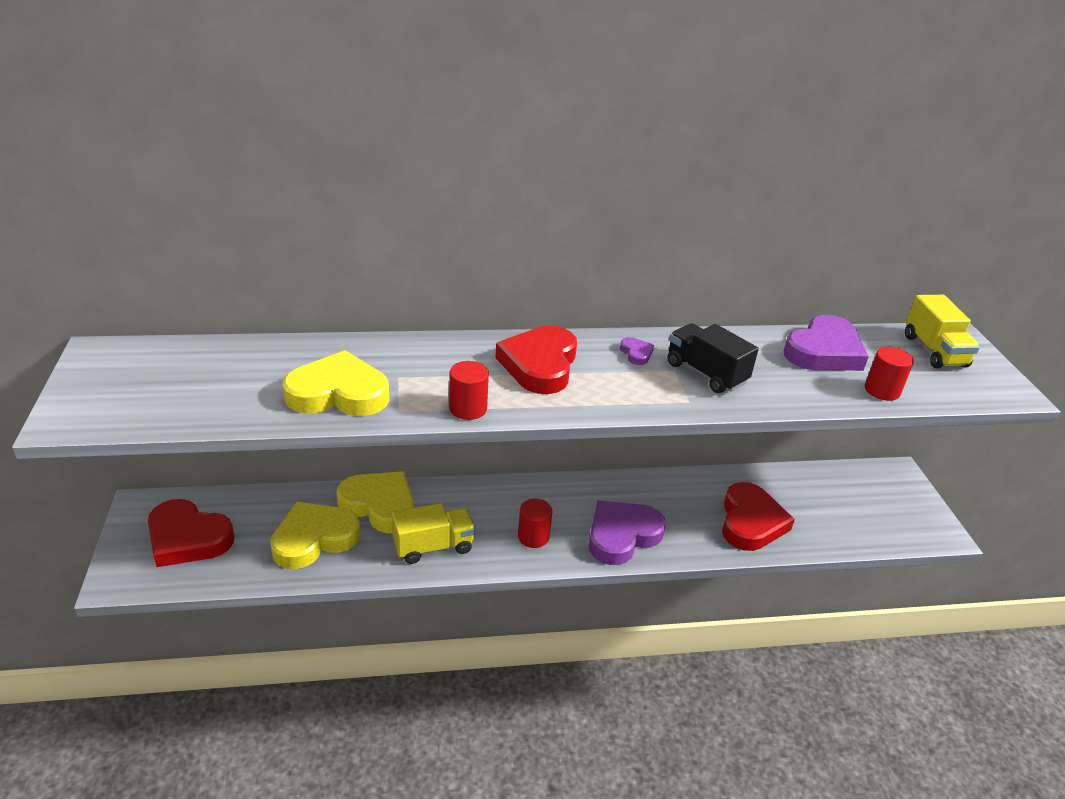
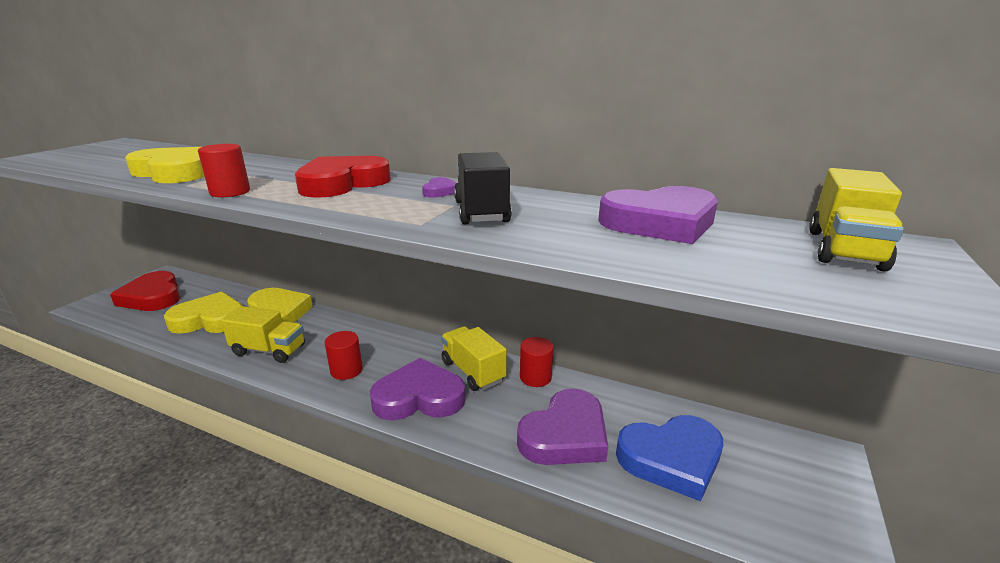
camera: 35 degrees right, 10 degrees down
(636, 496) = (472, 371): none -> yellow truck
(750, 522) = (565, 435): red heart -> purple heart
(824, 511) = (671, 459): none -> blue heart
(882, 390) = (692, 263): red cylinder -> red cylinder (535, 377)

